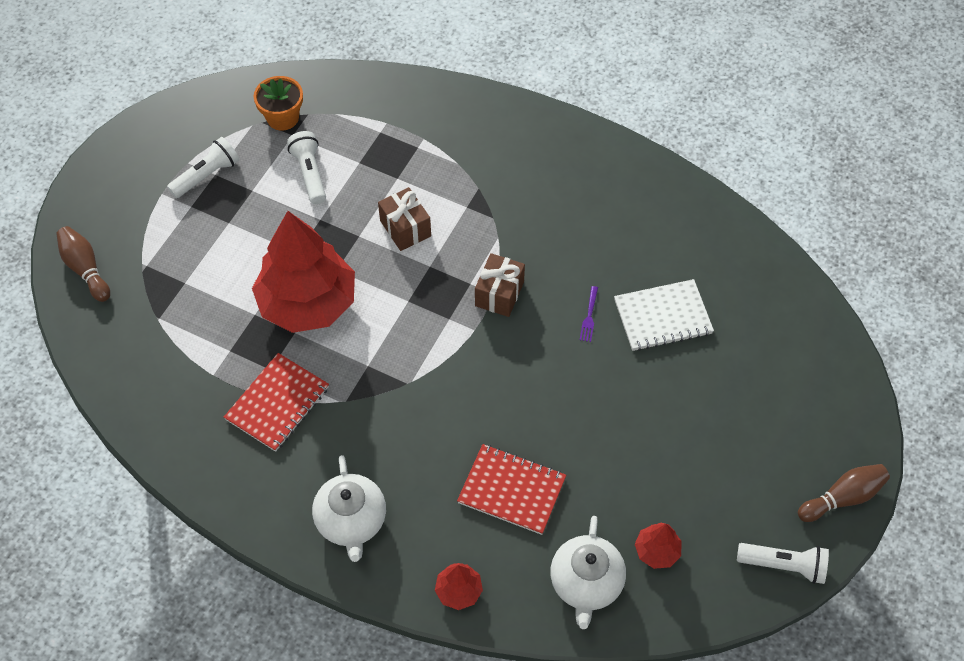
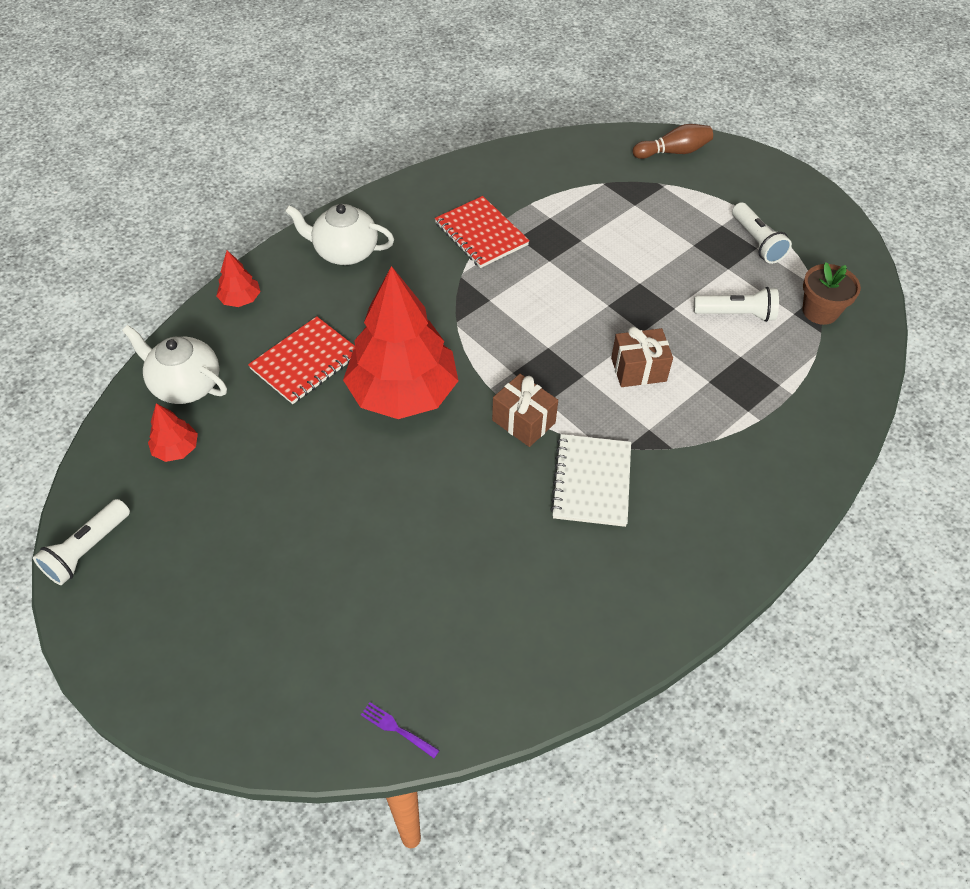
camera: 110 degrees right, 5 degrees down
(282, 118) = (820, 311): orange flower pot -> brown flower pot
(307, 302) = (578, 276): red tree -> red tree (403, 392)
(589, 316) = (460, 491): purple fork -> purple fork (397, 729)
(662, 317) = (424, 561): white notebook -> white notebook (591, 482)
(842, 498) = (112, 644): brown bowling pin -> none

